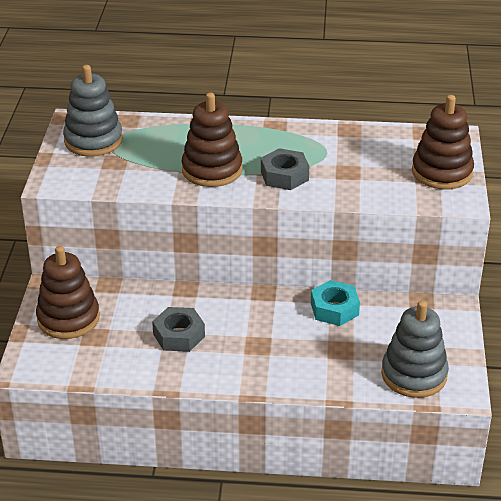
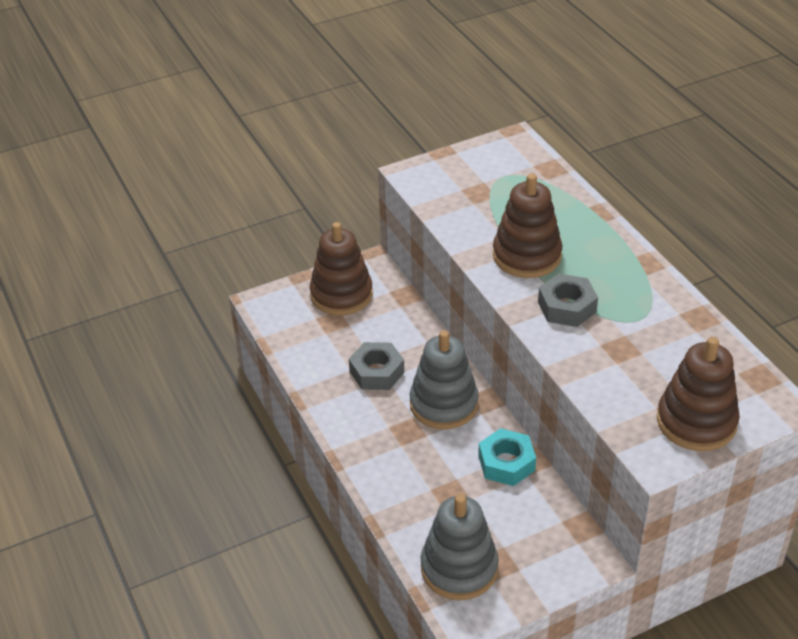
camera: 60 degrees right, 5 degrees up
(93, 141) = (497, 165): grey stacking toy -> grey stacking toy (444, 404)

